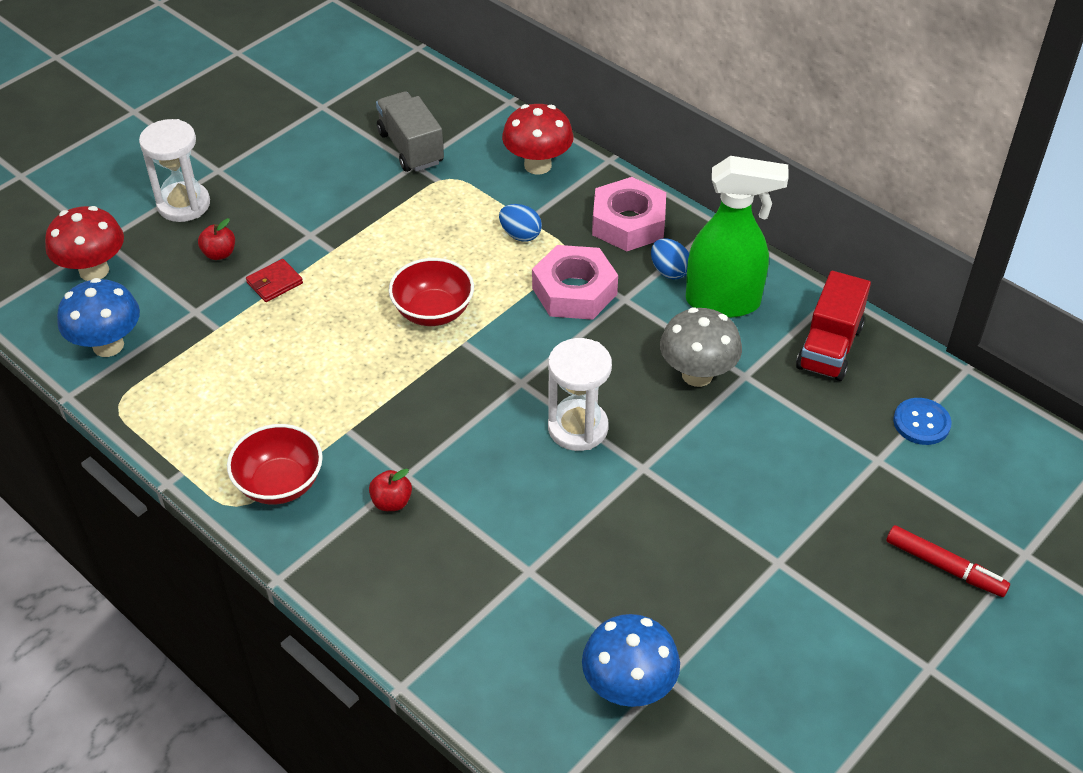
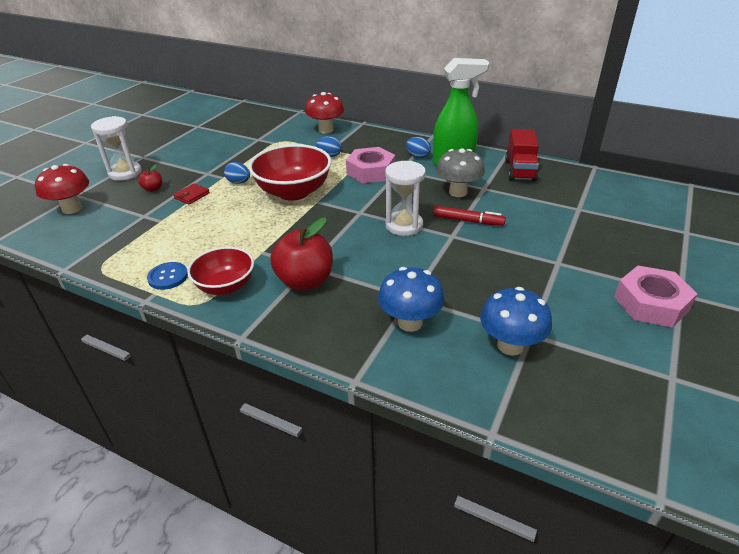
camera: 15 degrees left, 10 degrees down
(108, 345) = (88, 240): blue mushroom -> blue mushroom (410, 322)
(354, 268) = (239, 182): none -> blue egg
(391, 502) = (305, 281): red apple -> red apple, size x2.13
(410, 148) = (253, 133): grey truck -> none
(433, 311) = (293, 192): red bowl -> red bowl, size x1.57
(628, 223) = (385, 143): pink nut -> pink nut (651, 303)
(921, 423) = (589, 190): blue button -> blue button (168, 277)
(945, 567) = (650, 246): red marker -> red marker (468, 221)

